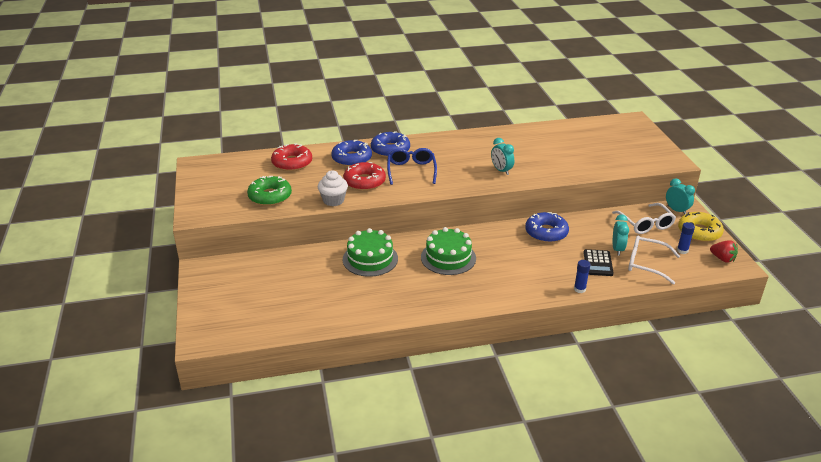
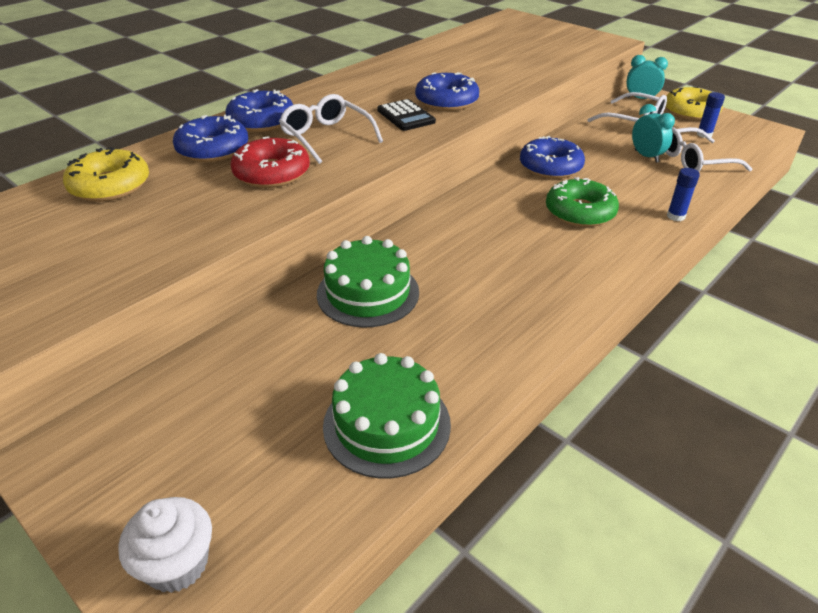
camera: 35 degrees left, 5 degrees up
(270, 196) = (120, 252): green donut -> green donut (580, 212)
(292, 163) = (110, 186): red donut -> yellow donut
(333, 200) = (250, 216): white cupcake -> white cupcake (177, 564)
(411, 170) = (326, 137): blue glasses -> white glasses
(448, 257) = (476, 243): green cake -> green cake (387, 424)
(501, 170) = (446, 101): turquoise clock -> blue donut
(598, 263) = (650, 179): black calculator -> black calculator (406, 116)
(722, 259) = (748, 129): red strawberry -> none

